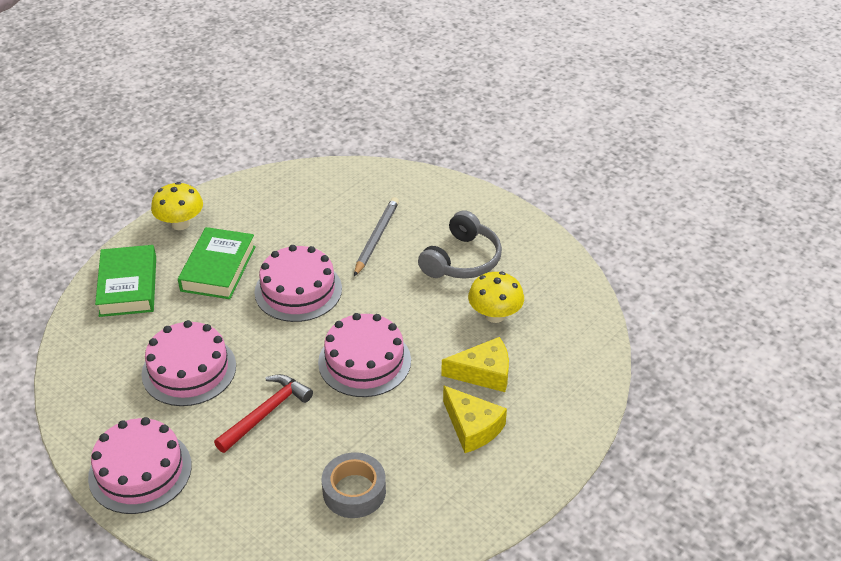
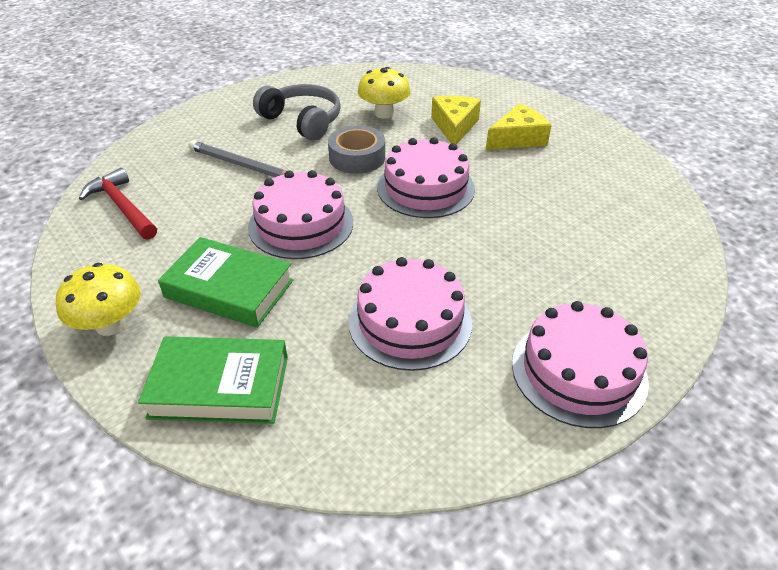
camera: 80 degrees left, 0 degrees up
(266, 413) = (490, 259): red hammer -> red hammer (122, 207)
(354, 491) = (595, 207): grey tape -> grey tape (357, 157)

